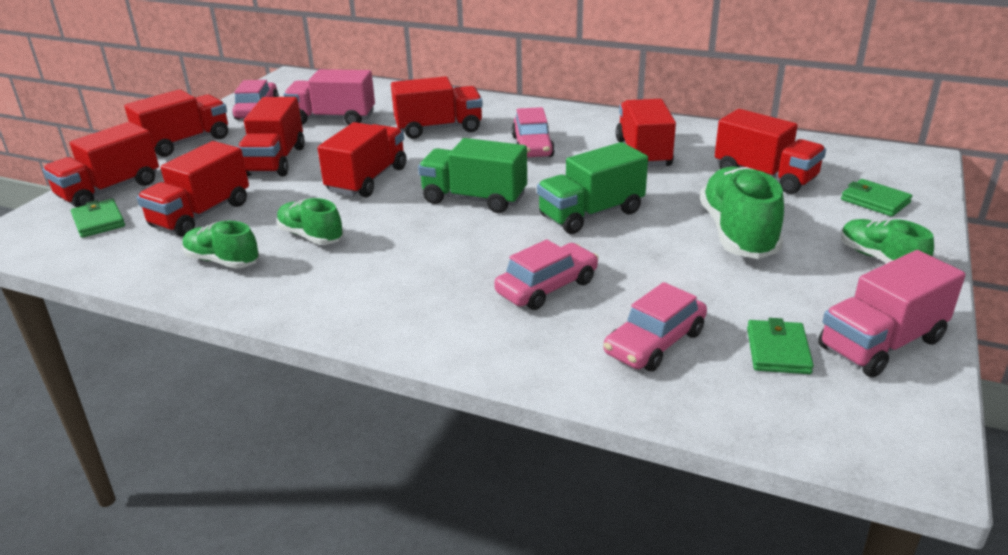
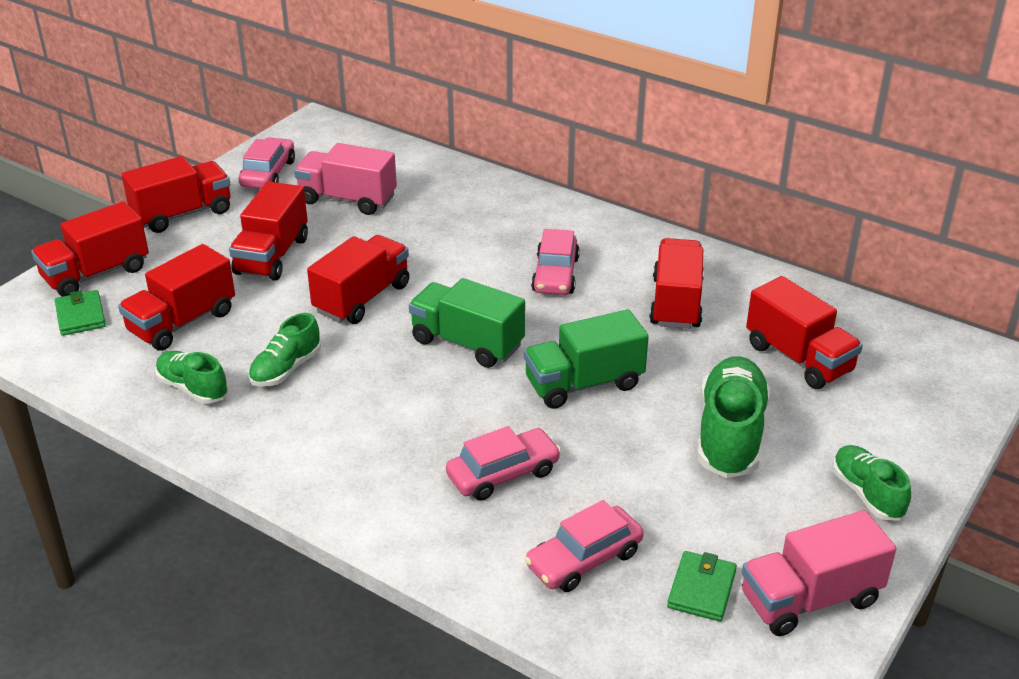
camera: 10 degrees right, 5 degrees up
(311, 236) = (286, 369): green shoe -> green shoe turned 105 degrees counterclockwise
(438, 129) = (460, 231): red truck -> none
(875, 201) = (905, 414): green wallet -> none

